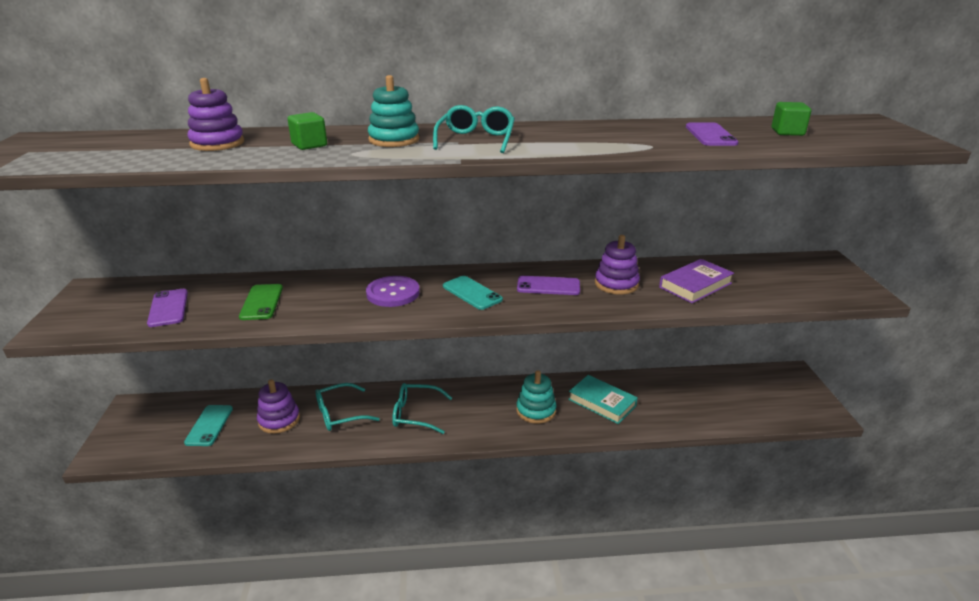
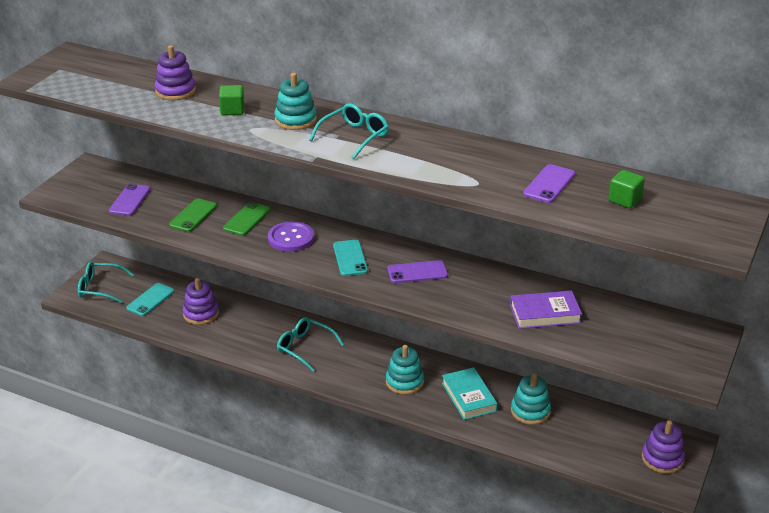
camera: 30 degrees right, 5 degrees up
(328, 289) = (247, 219): none -> green phone
(340, 414) = (248, 326): turquoise glasses -> turquoise glasses (100, 288)
(548, 286) = (417, 272): purple phone -> purple phone turned 45 degrees counterclockwise
(616, 284) = (477, 289): purple stacking toy -> purple stacking toy (662, 459)
(661, 395) = (530, 411): none -> turquoise stacking toy

